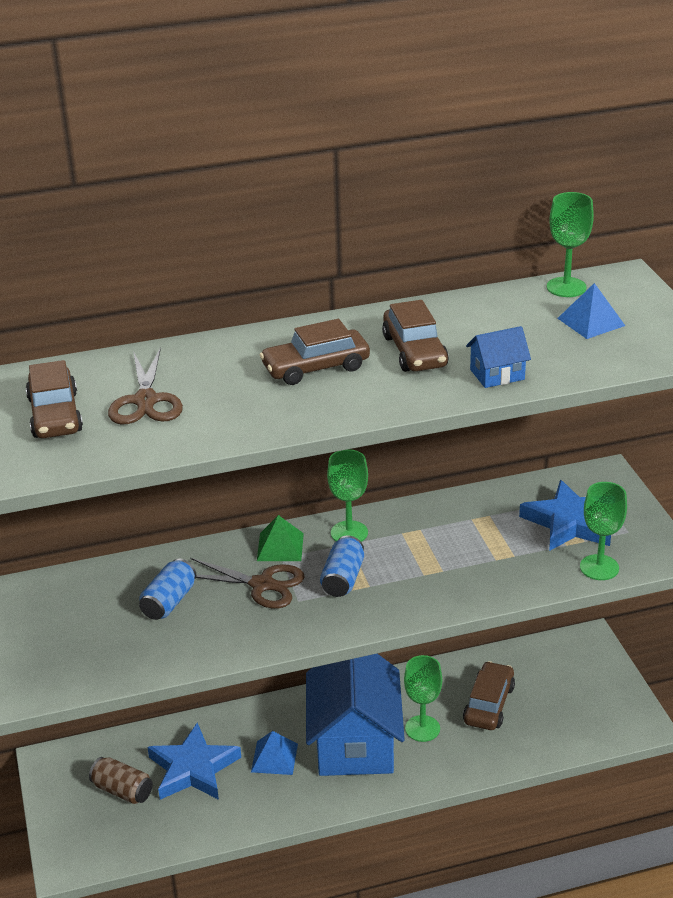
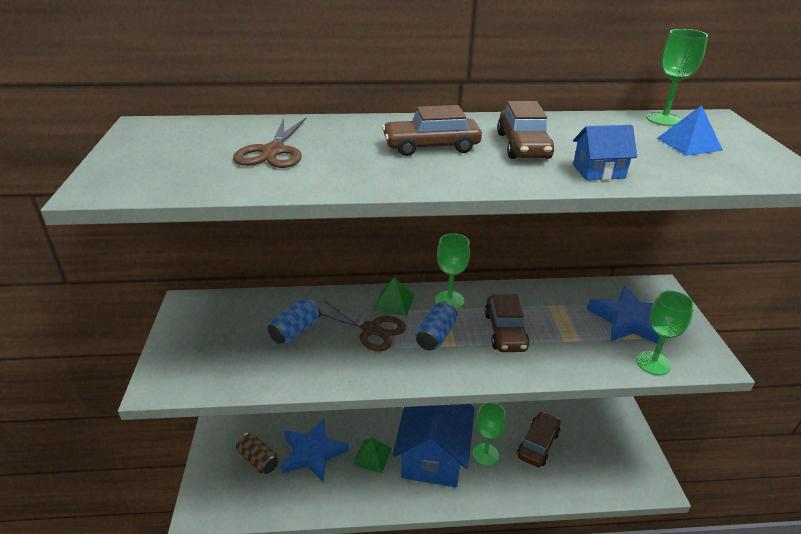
camera: 10 degrees right, 0 degrees up
(55, 415) = (191, 152): brown car -> brown car (505, 331)
(274, 757) = (372, 456): blue pyramid -> green pyramid

